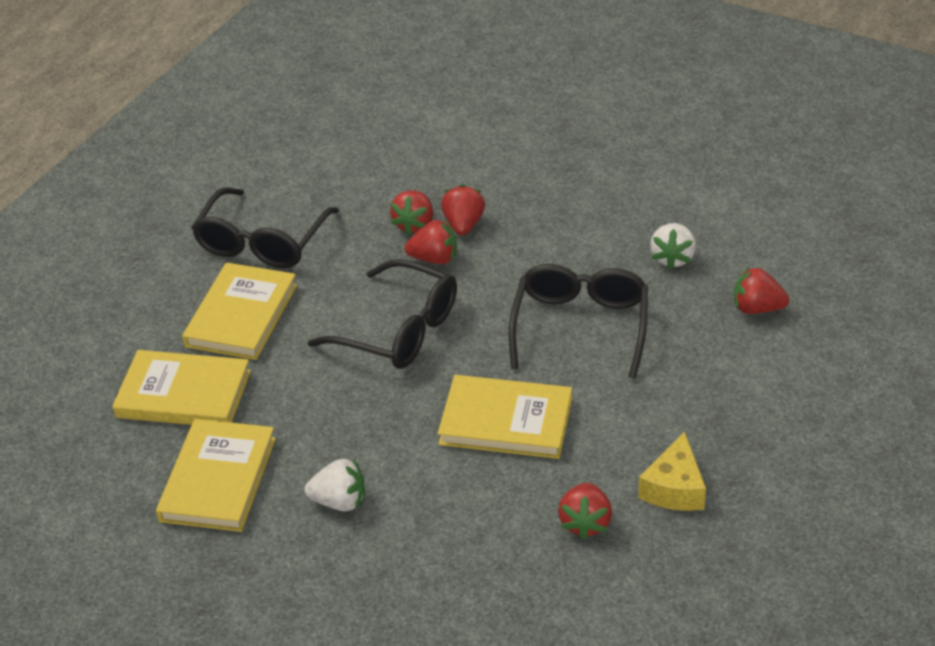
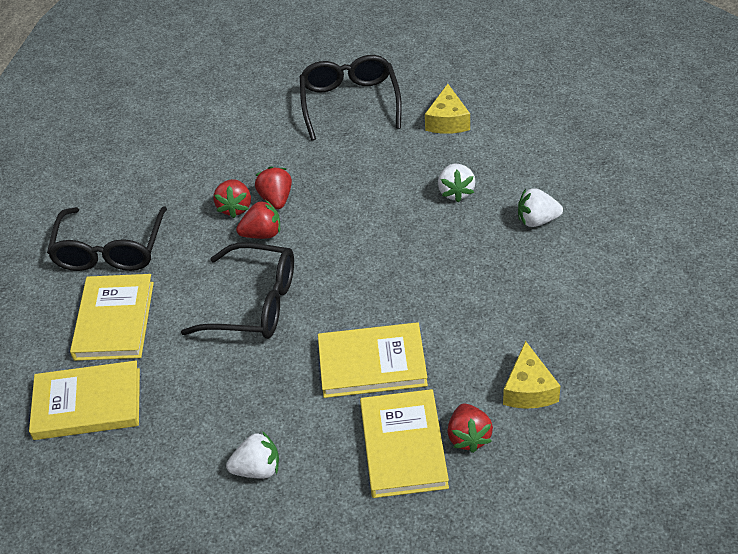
camera: 15 degrees left, 5 degrees up
(218, 479) = (144, 475): yellow book -> yellow book (403, 446)
(580, 326) = (403, 266): black glasses -> black glasses (350, 102)
(693, 178) = (447, 121): none -> yellow cheese
(757, 308) = (537, 220): red strawberry -> white strawberry

